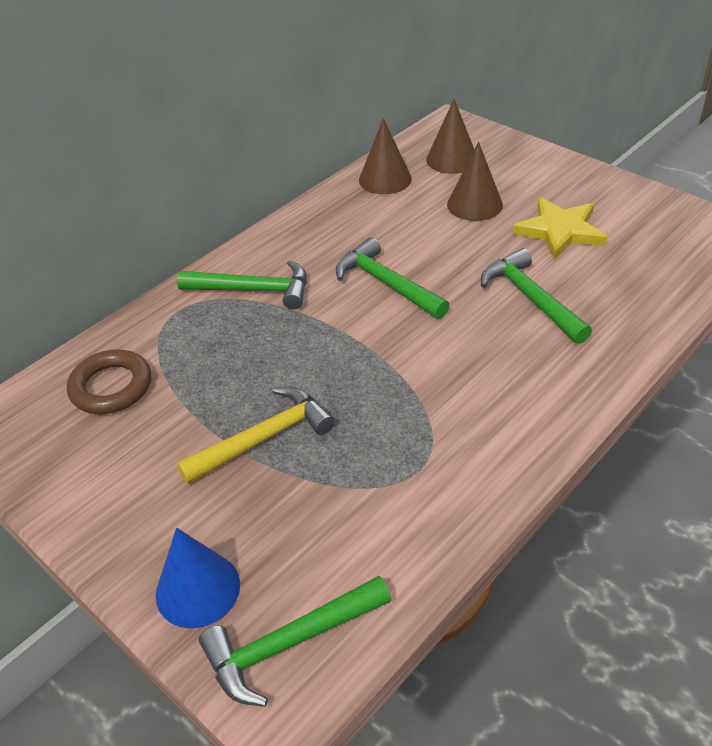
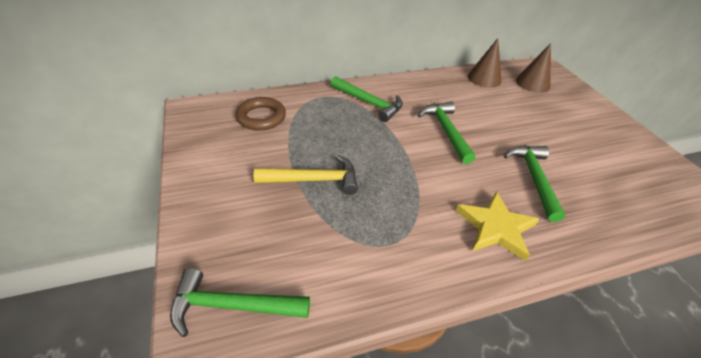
camera: 25 degrees right, 0 degrees up
(198, 589) = (213, 243): blue cone -> none
(474, 204) = (531, 111): brown cone -> none
(560, 231) = (580, 148): yellow star -> yellow star (496, 228)

